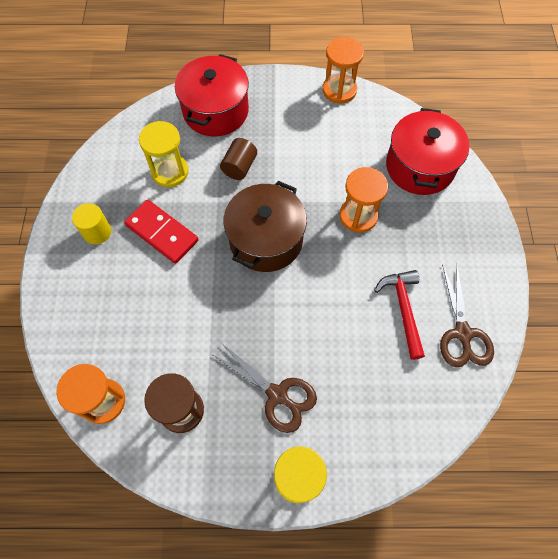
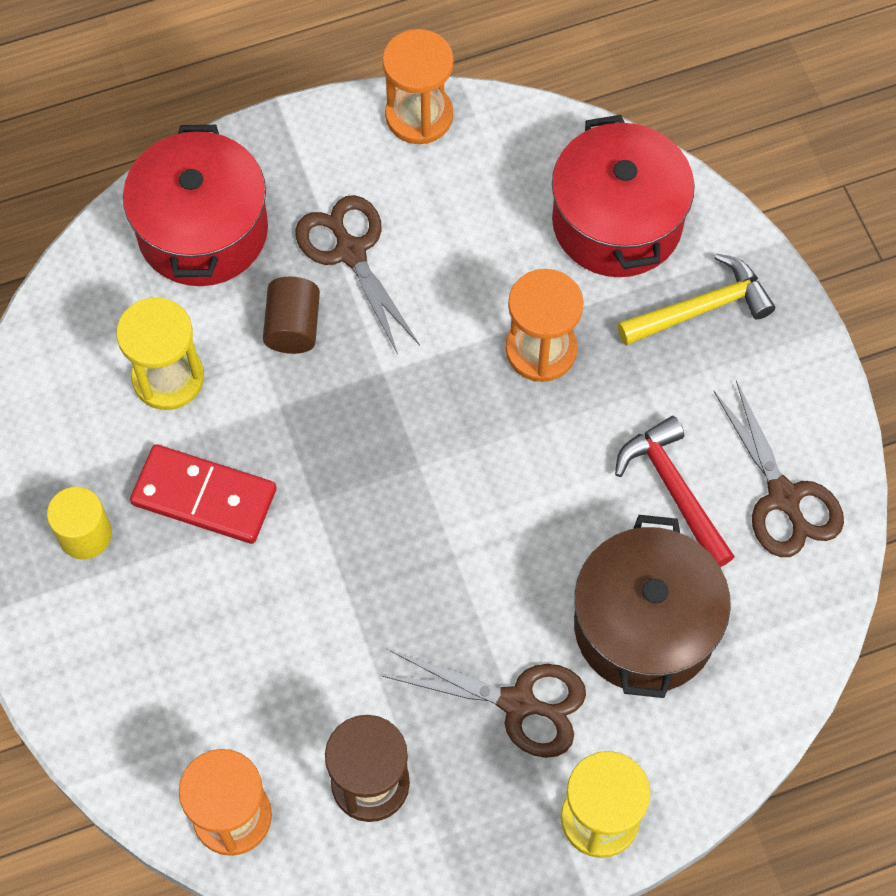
camera: 20 degrees left, 0 degrees up
(266, 240) = (395, 447): brown pot -> brown pot (644, 626)
(281, 141) = (350, 252): none -> brown scissors
(449, 221) = (701, 308): none -> yellow hammer

